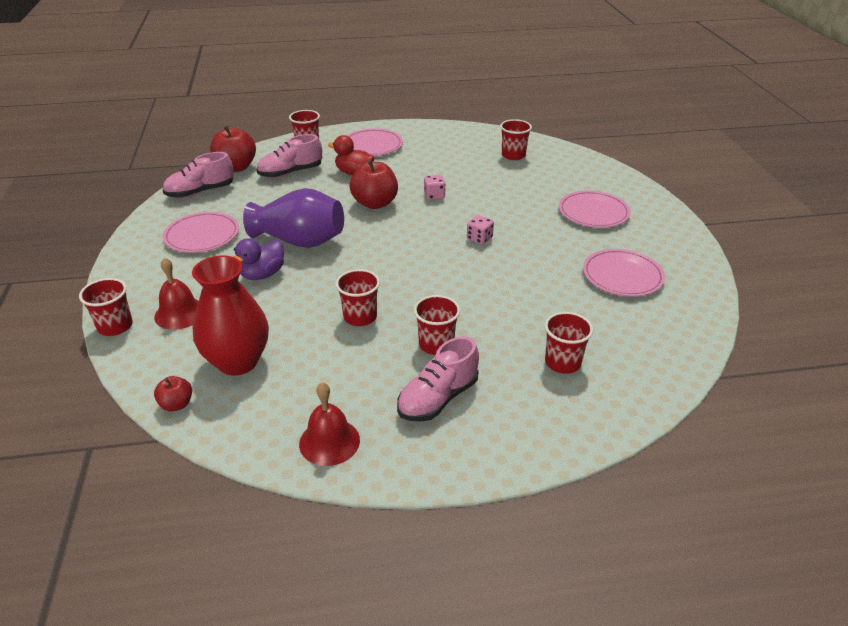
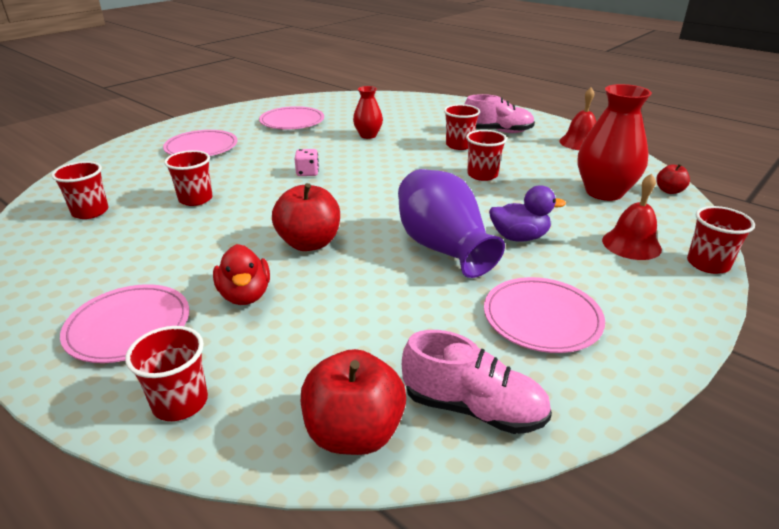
camera: 130 degrees left, 5 degrees down
(291, 172) = (304, 353): pink shoe -> none
(434, 195) = (249, 219): pink dice -> none
(530, 303) = (368, 135): none -> red vase
(562, 362) = (410, 116): red cup -> red cup (195, 199)

